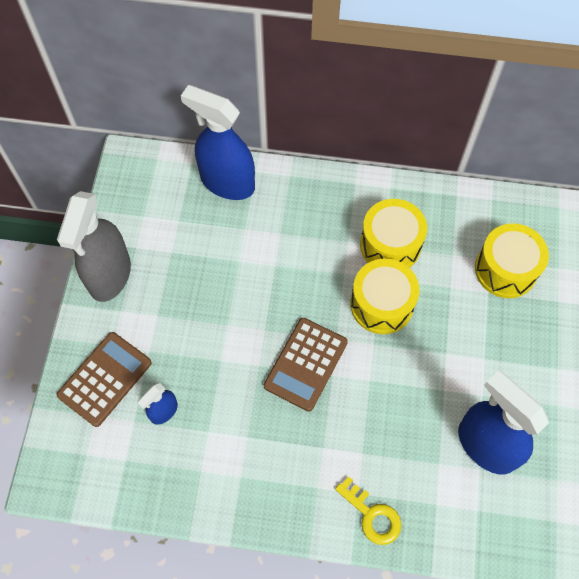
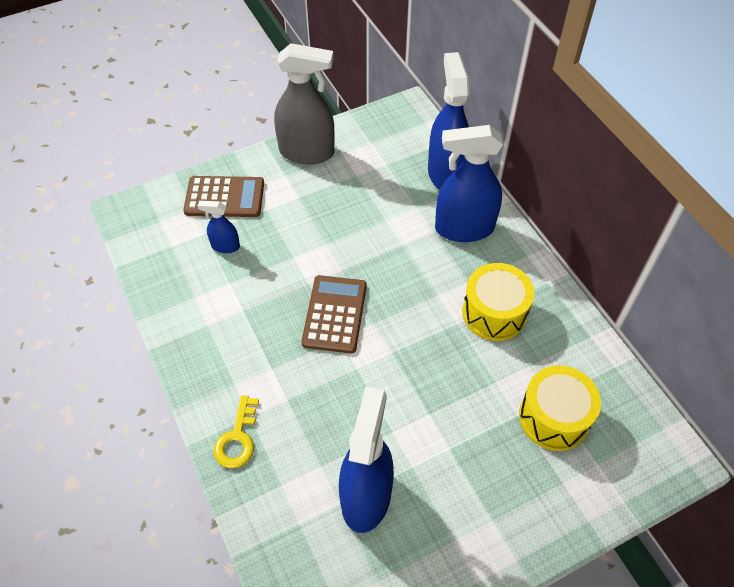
camera: 55 degrees right, 10 degrees down
(109, 275) = (307, 152): grey spray bottle -> grey spray bottle turned 150 degrees counterclockwise
(294, 209) = (464, 228): none -> blue spray bottle
(306, 364) = (334, 314): brown calculator -> brown calculator turned 105 degrees clockwise
(381, 304) = (433, 338): yellow drum -> none

